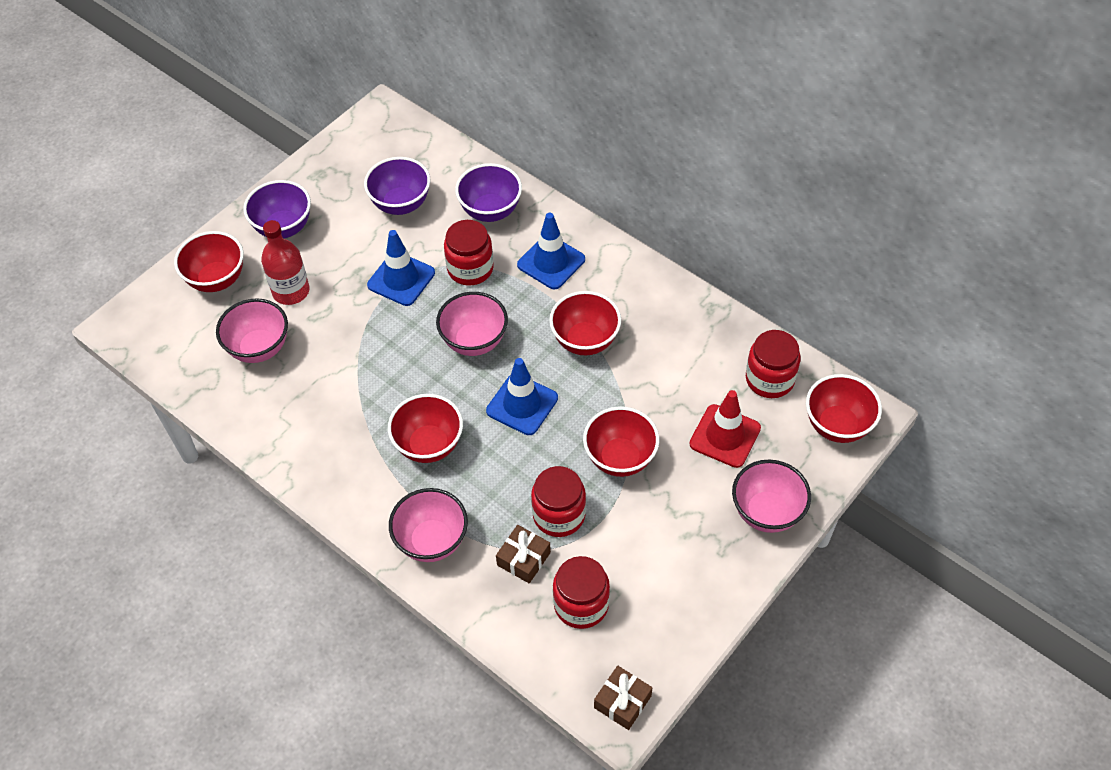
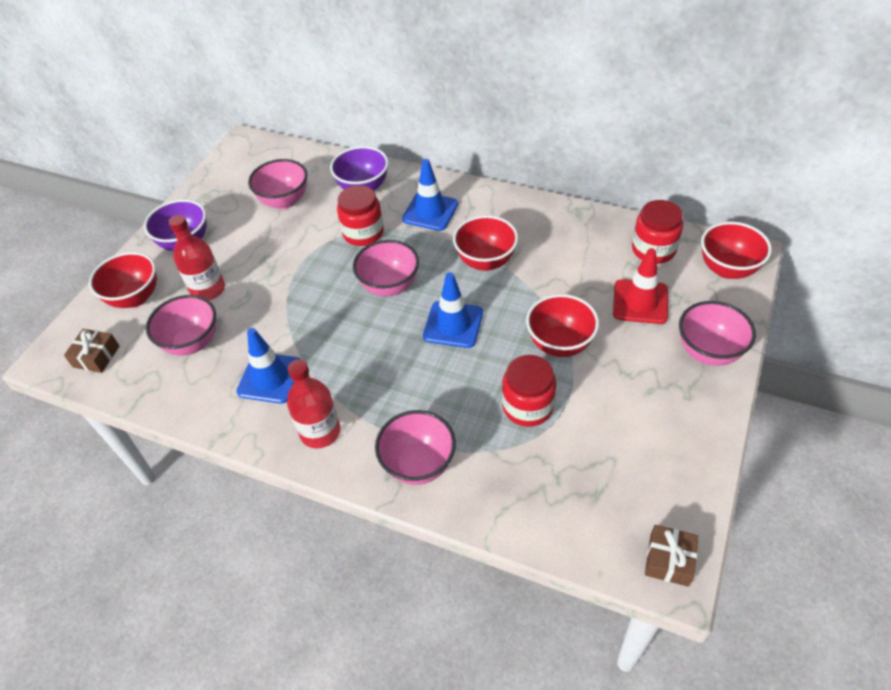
camera: 15 degrees left, 5 degrees down
(352, 480) = (320, 432): none -> red bottle
(401, 204) = (284, 201): purple bowl -> pink bowl
(401, 279) = (305, 255): blue traffic cone -> blue traffic cone (270, 378)
(429, 445) = (382, 381): red bowl -> none
(523, 559) = (512, 454): brown gift -> brown gift (96, 356)
(581, 604) = (585, 480): red jar -> none

